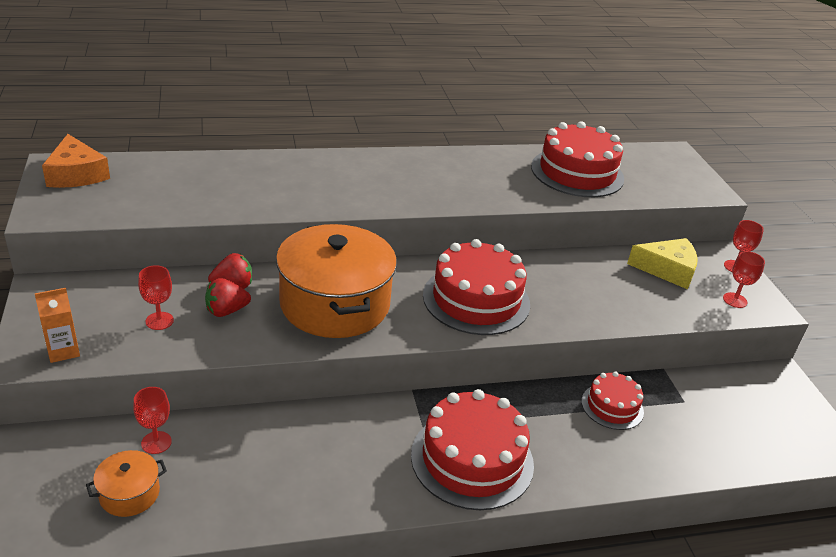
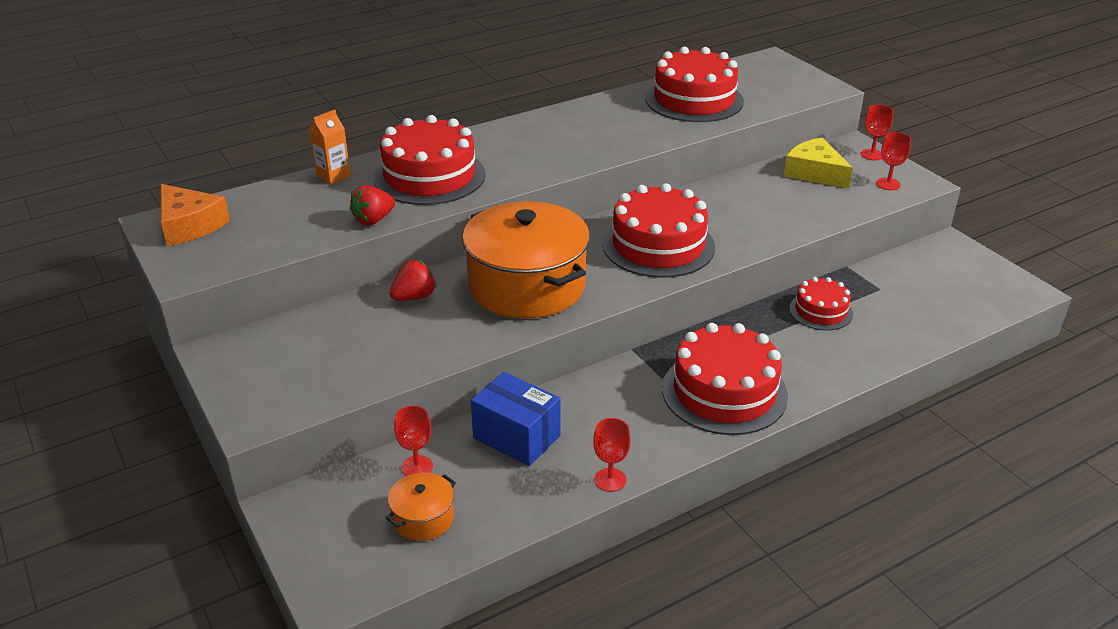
camera: 15 degrees left, 0 degrees up
(63, 351) = (285, 403): orange carton -> orange carton (333, 176)
(159, 321) = (363, 348): red goblet -> red goblet (610, 480)
(226, 311) = (424, 321): red strawberry -> red strawberry (373, 220)
(258, 442) = (517, 437): none -> blue box
(297, 183) = (429, 176): none -> red cake
(667, 270) = (814, 173): yellow cheese -> yellow cheese turned 120 degrees counterclockwise

